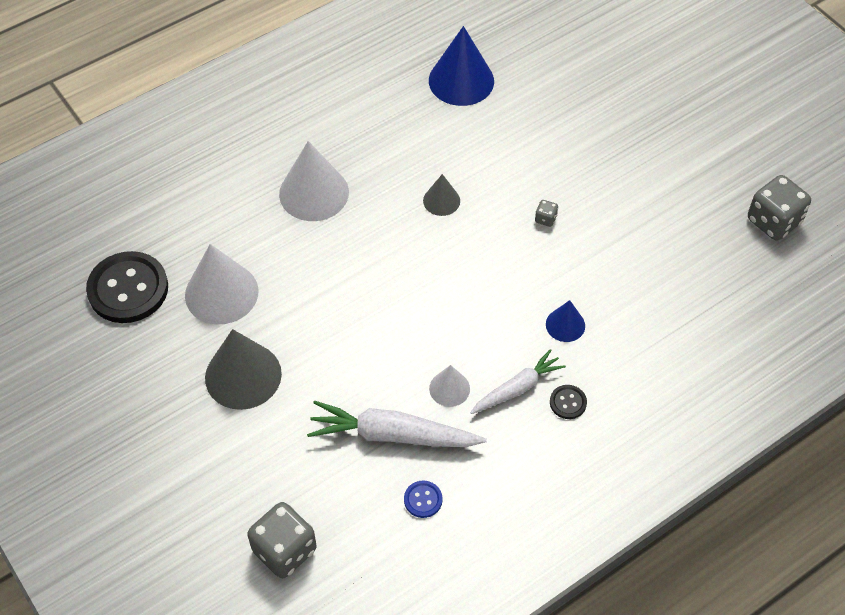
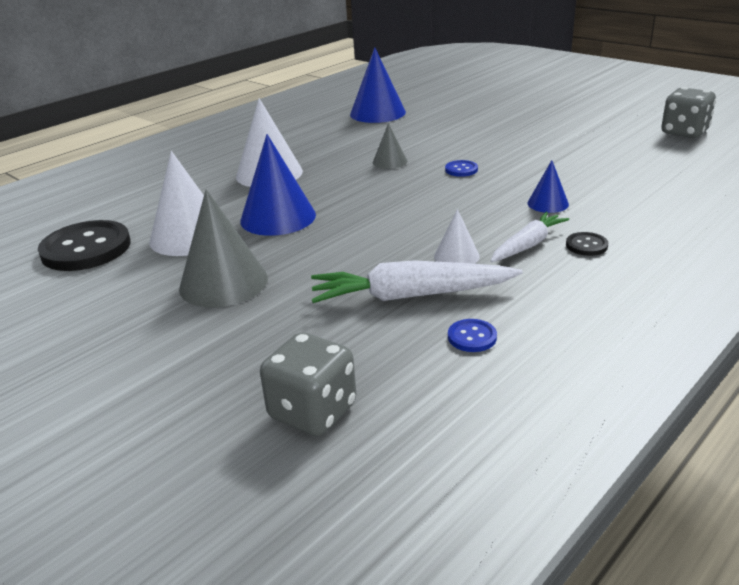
camera: 10 degrees left, 25 degrees down
(307, 281) = (278, 217): none -> blue cone
(508, 237) = (461, 170): none -> blue button
(545, 219) = (489, 157): grey dice -> none

